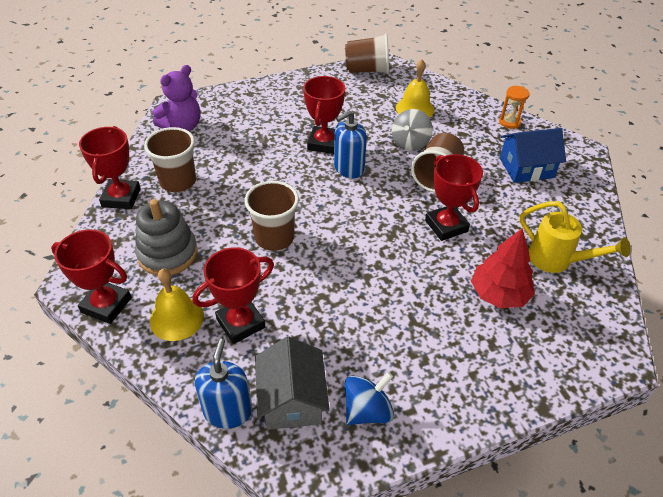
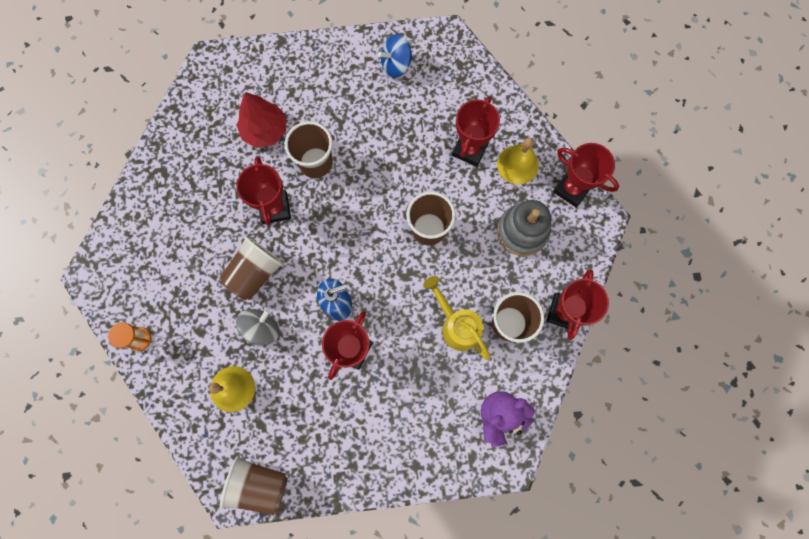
camera: 165 degrees left, 30 degrees up
(228, 411) = (487, 84): blue soap dispenser -> none
(240, 323) = (470, 149): red trophy -> red trophy turned 45 degrees counterclockwise
(292, 399) = (443, 83): grey house -> none
(423, 274) = (315, 162): none -> brown cup
(526, 168) = (163, 264): blue house -> none
(557, 260) = (201, 151): yellow watering can -> yellow watering can (456, 325)

